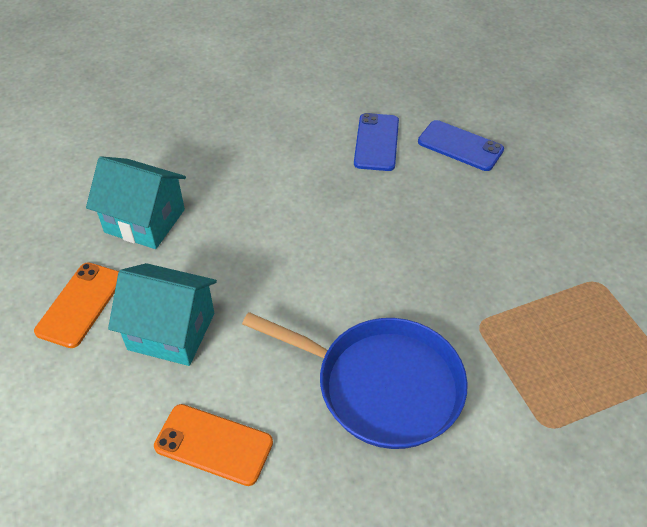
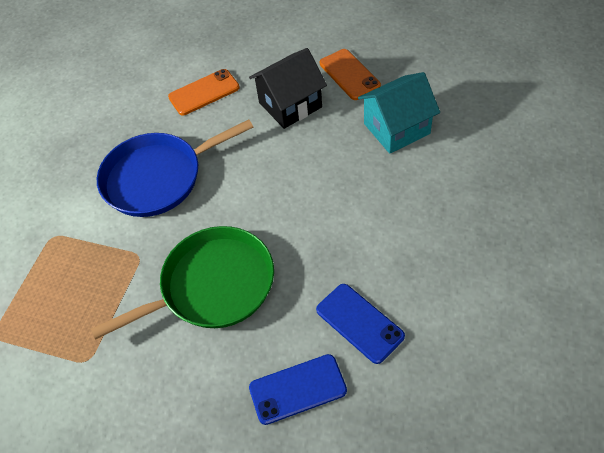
camera: 135 degrees right, 5 degrees up
(171, 331) = (290, 105): turquoise house -> black house
(444, 245) = (212, 286): none -> green pan

